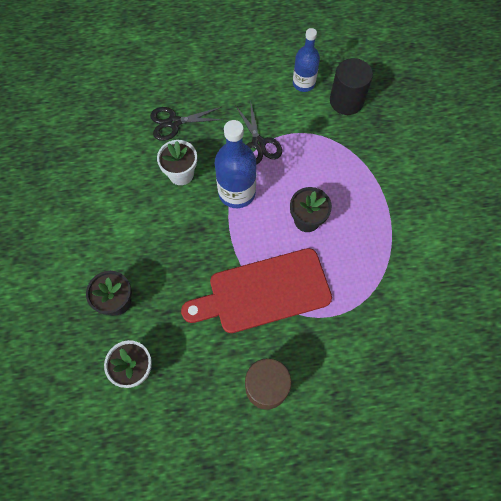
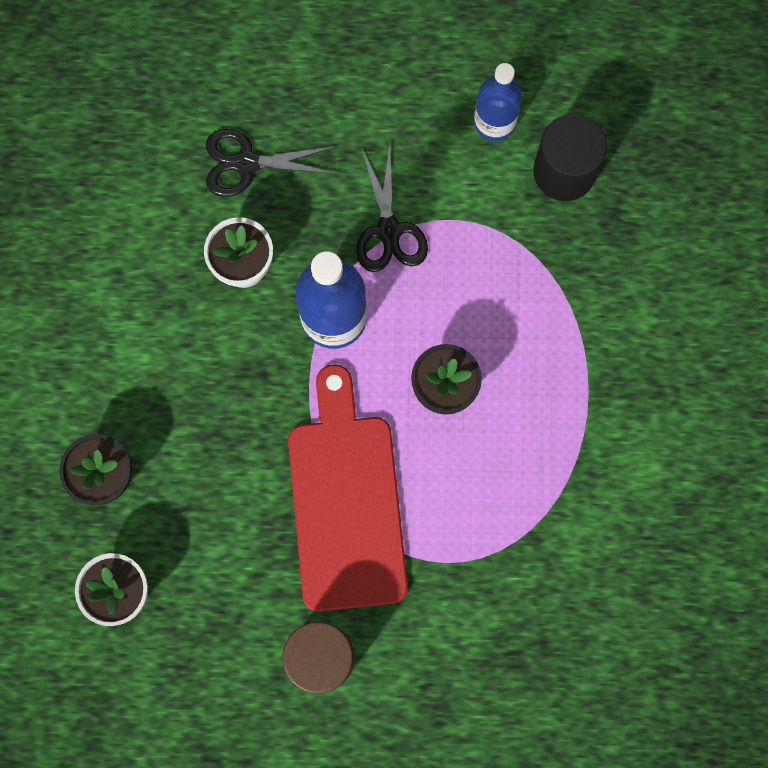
camera: 10 degrees right, 10 degrees up
(264, 292) = (346, 502): red cutting board -> red cutting board turned 90 degrees clockwise

